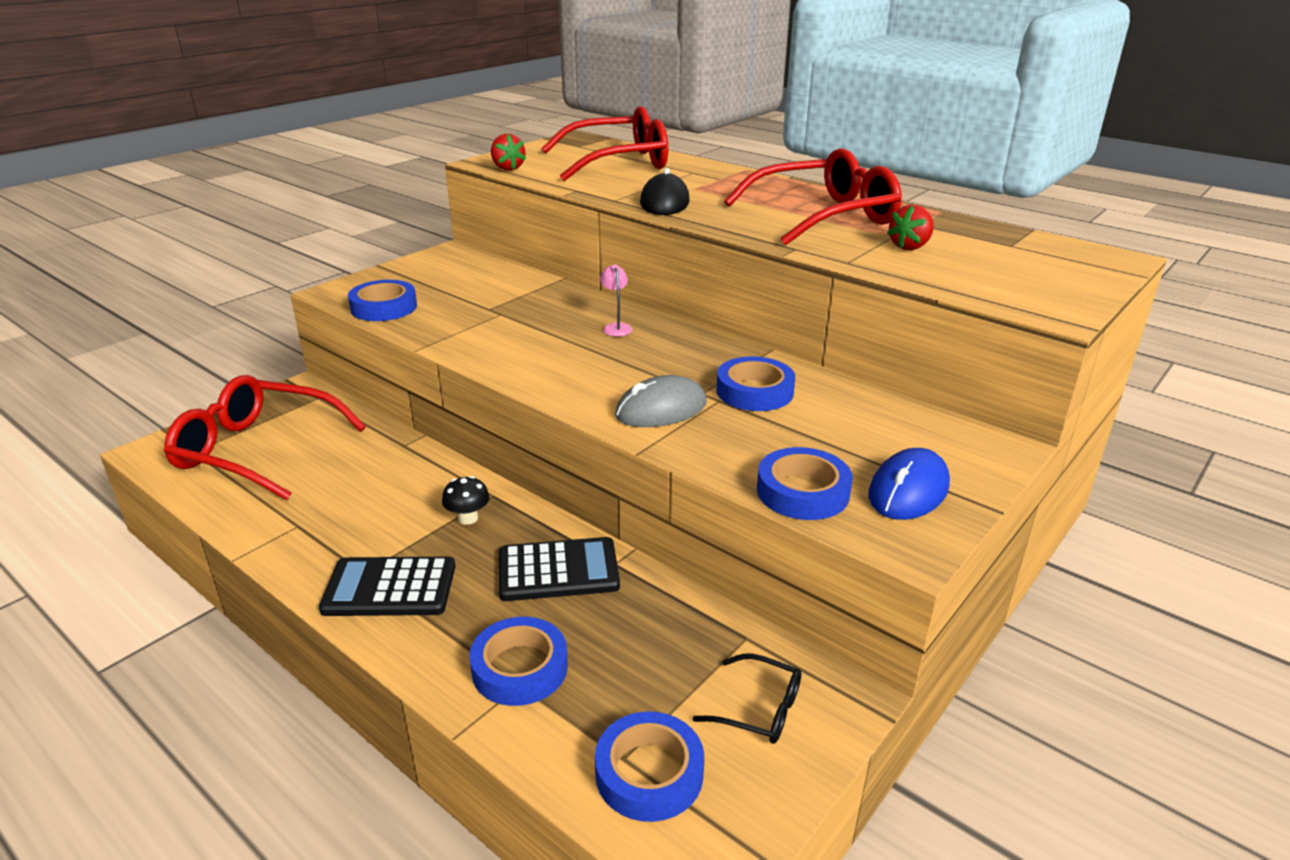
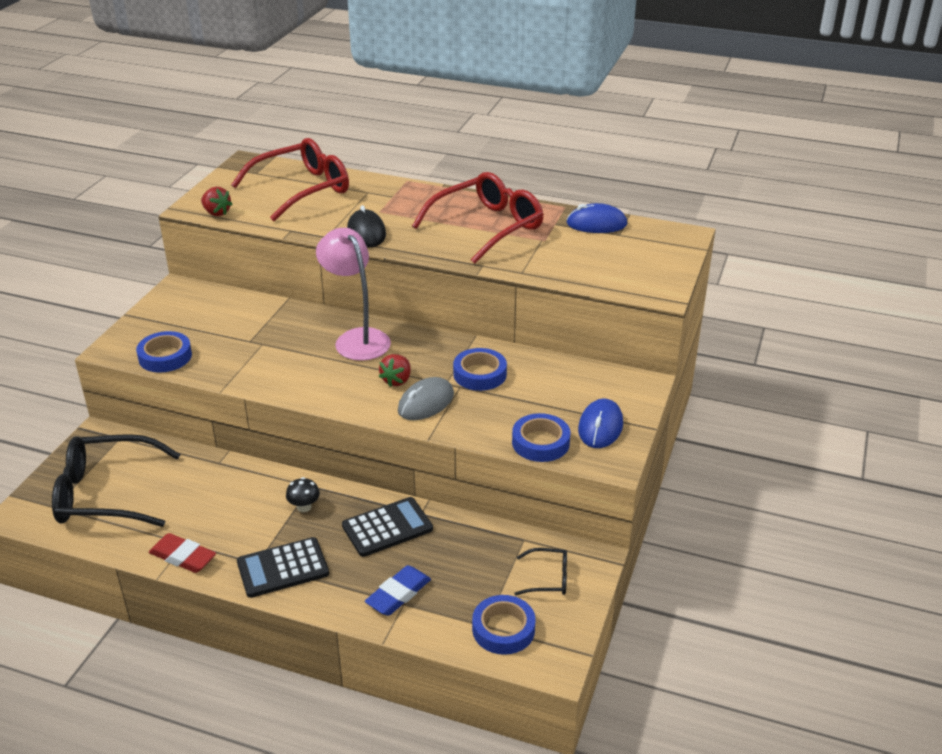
camera: 20 degrees left, 5 degrees up
(258, 450) = (106, 494): red glasses -> black glasses
(282, 541) = (183, 557): none -> red eraser
(520, 668) = (398, 594): blue tape -> blue eraser
(616, 327) = (357, 338): pink lamp -> pink lamp, size x2.48
(910, 247) = (556, 249): red strawberry -> red strawberry (397, 380)
(980, 231) = (596, 224): none -> blue mouse

